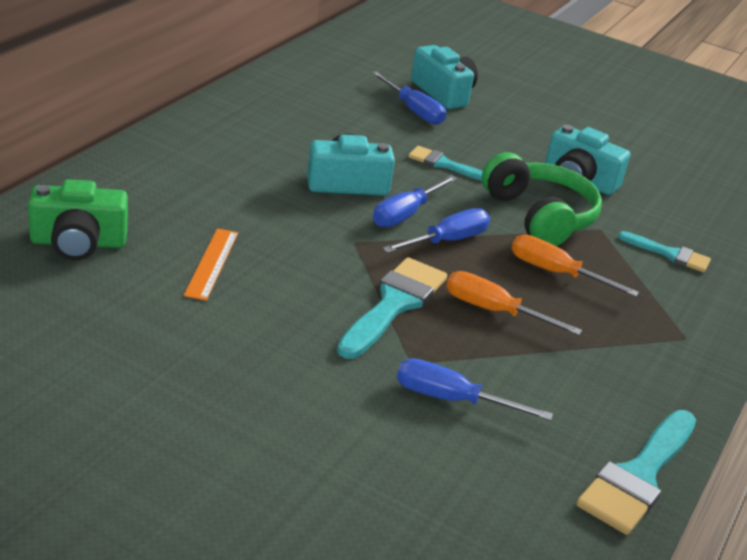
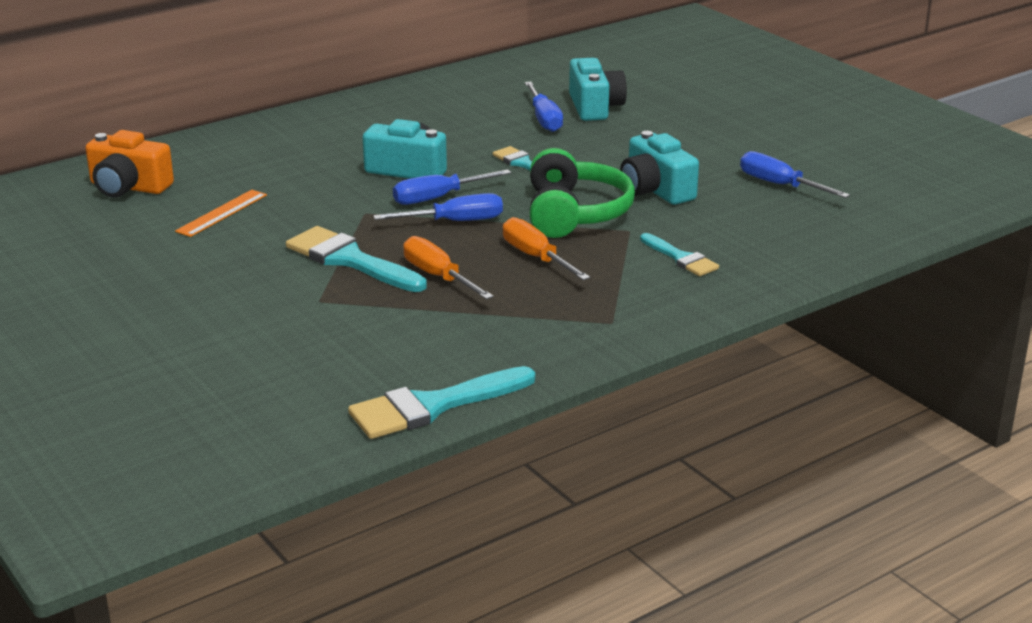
camera: 30 degrees right, 5 degrees down
(78, 243) = (128, 187): green camera -> orange camera
(394, 304) = (350, 260): turquoise brush -> turquoise brush turned 105 degrees counterclockwise
(451, 399) = (324, 329): blue screwdriver -> blue screwdriver (779, 185)

